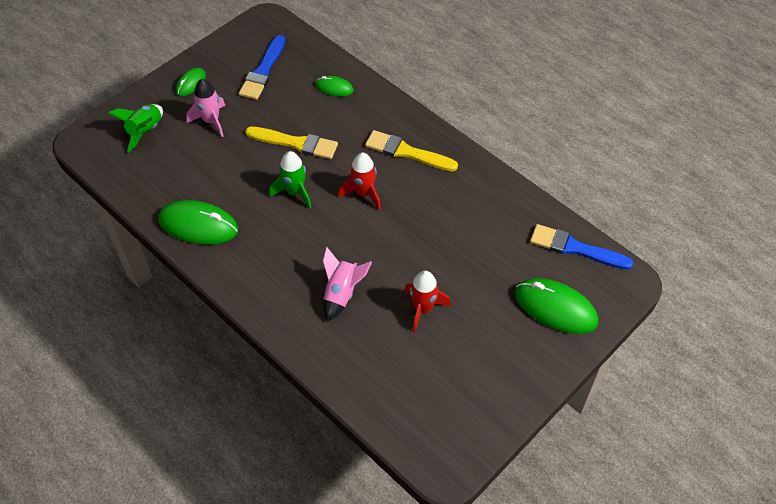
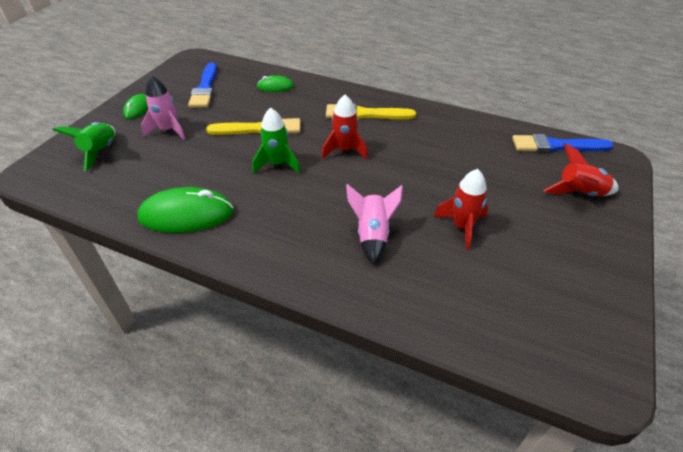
camera: 20 degrees left, 10 degrees down
(555, 308) = (579, 193): green mouse -> red rocket

